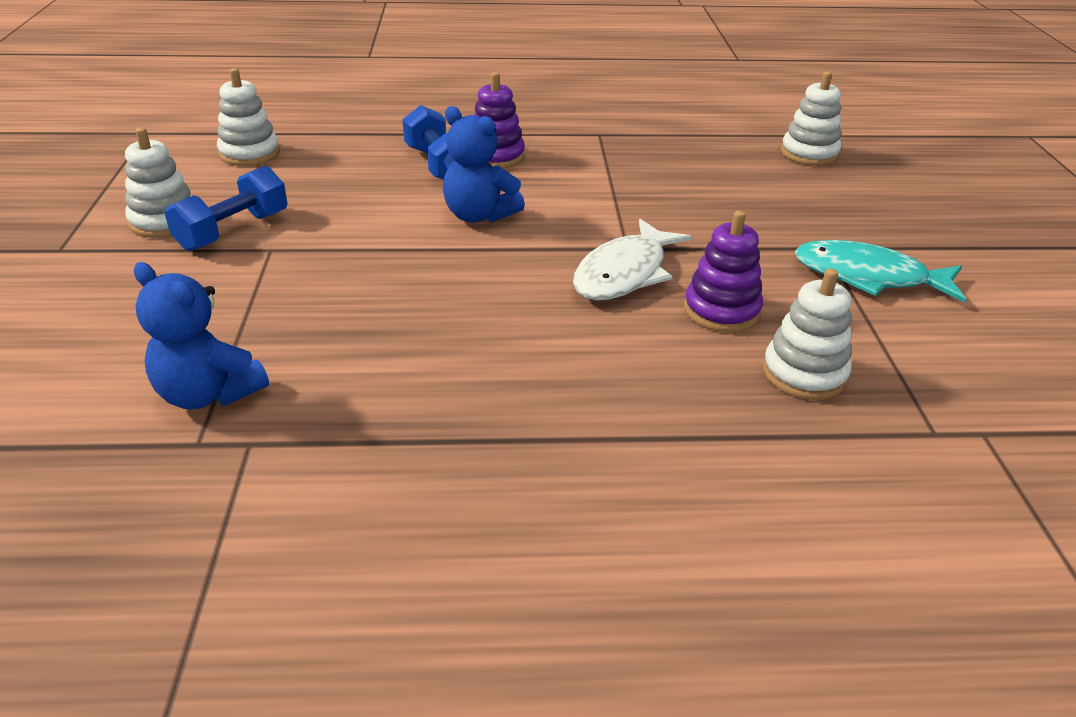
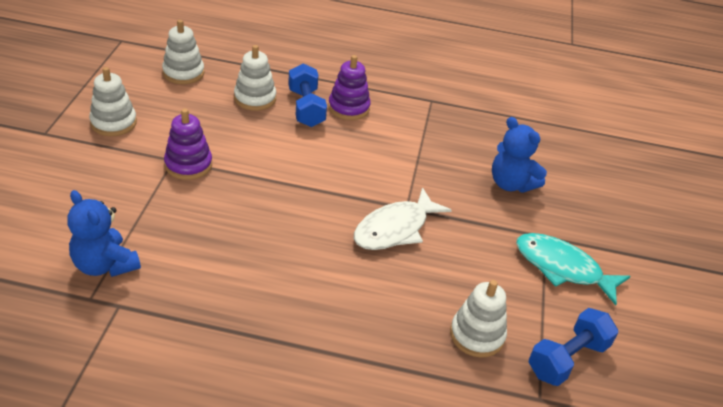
camera: 10 degrees right, 5 degrees up
(233, 231) = (154, 140): blue dumbbell -> blue dumbbell (567, 358)
(478, 215) = (317, 159): blue teddy bear -> blue teddy bear (511, 184)
(721, 311) = (446, 273): purple stacking toy -> purple stacking toy (188, 164)
(809, 154) = (578, 149): white stacking toy -> white stacking toy (255, 98)

